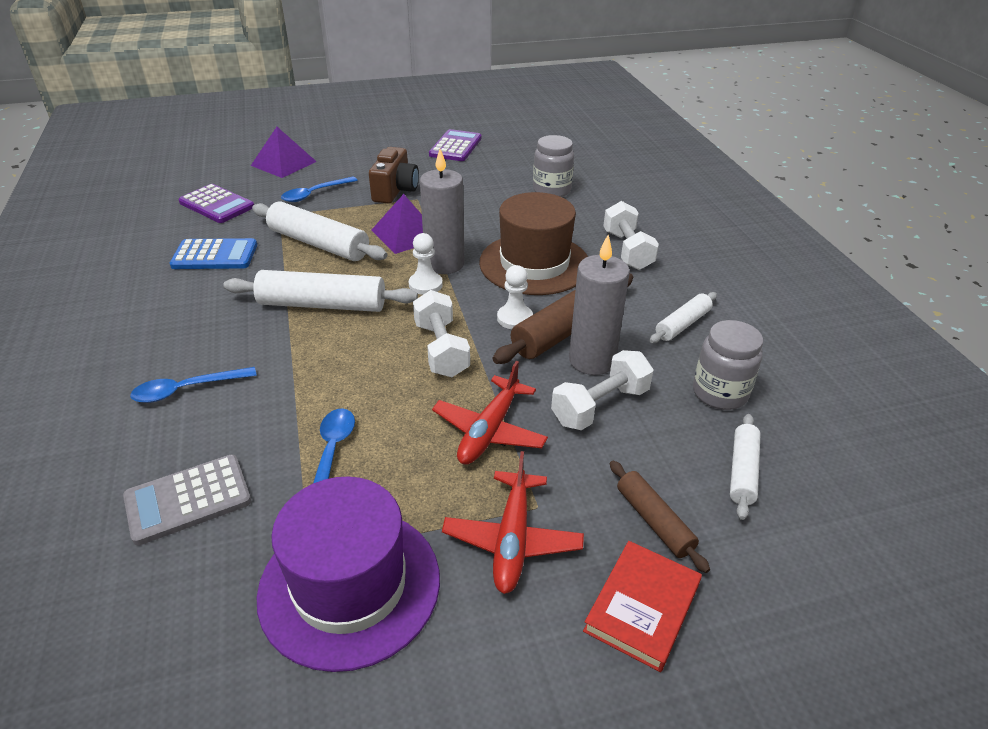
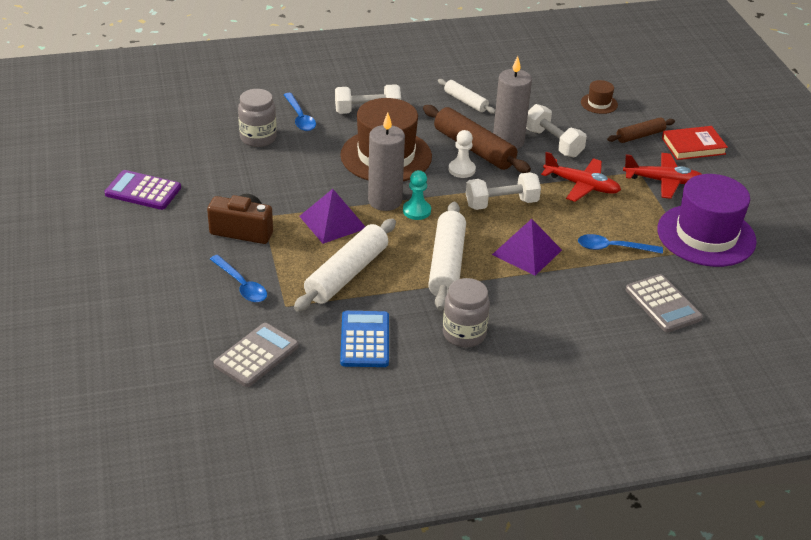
camera: 90 degrees left, 0 degrees up
(187, 389) = (560, 323): blue spoon -> blue spoon (300, 117)
(217, 205) = (256, 355): purple calculator -> grey calculator
(283, 163) = (157, 316): purple pyramid -> purple pyramid (527, 252)
(425, 285) = (416, 211): white pawn -> turquoise pawn
(642, 607) = (693, 146): red book -> red book turned 45 degrees counterclockwise
(720, 393) = (535, 99): grey jar -> grey jar (464, 334)
(742, 471) = (599, 103): white rolling pin -> brown hat

